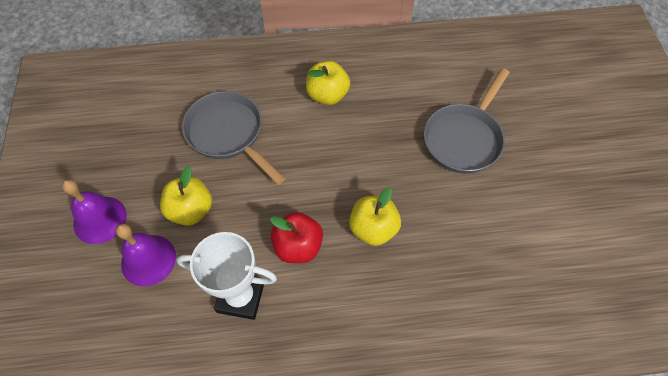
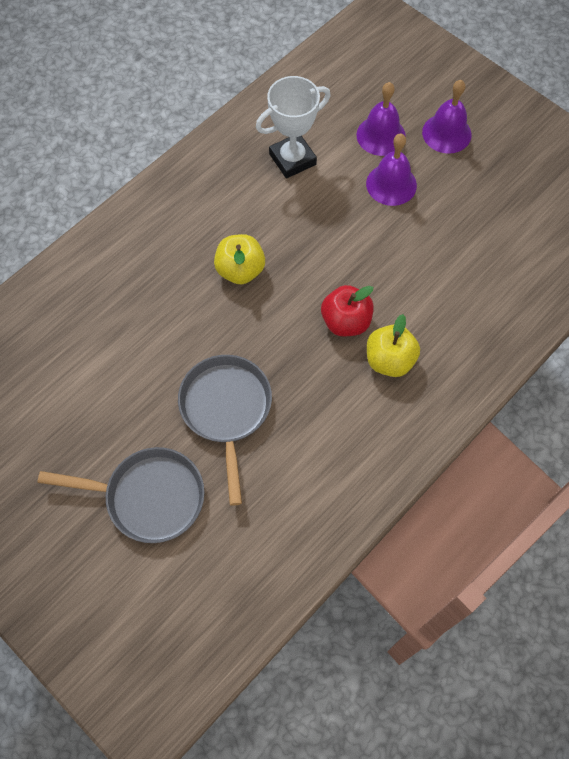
camera: 140 degrees right, 5 degrees up
(191, 210) = (391, 184): yellow apple -> purple bell
(228, 134) = (433, 259): grey pan -> grey pan (148, 497)
(298, 246) = (285, 217): red apple -> red apple (346, 321)

